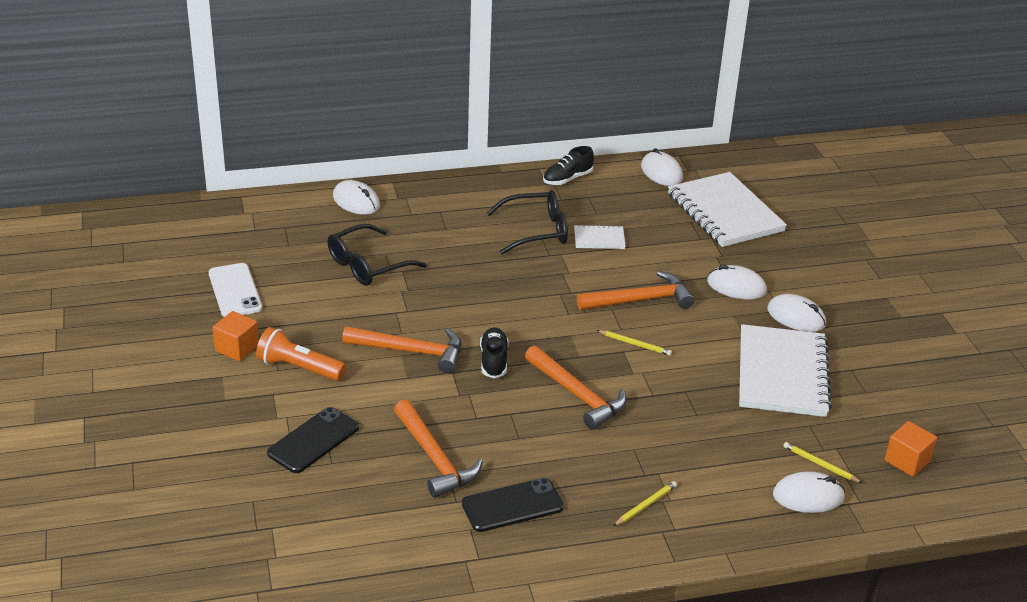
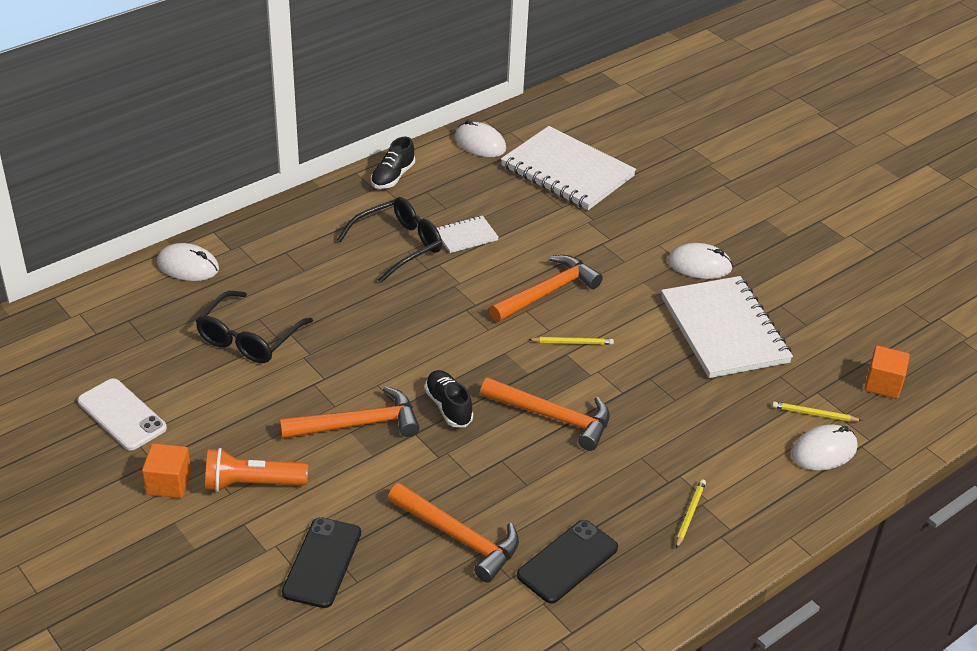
camera: 25 degrees left, 5 degrees up
(736, 286) = (627, 249): white mouse -> none

